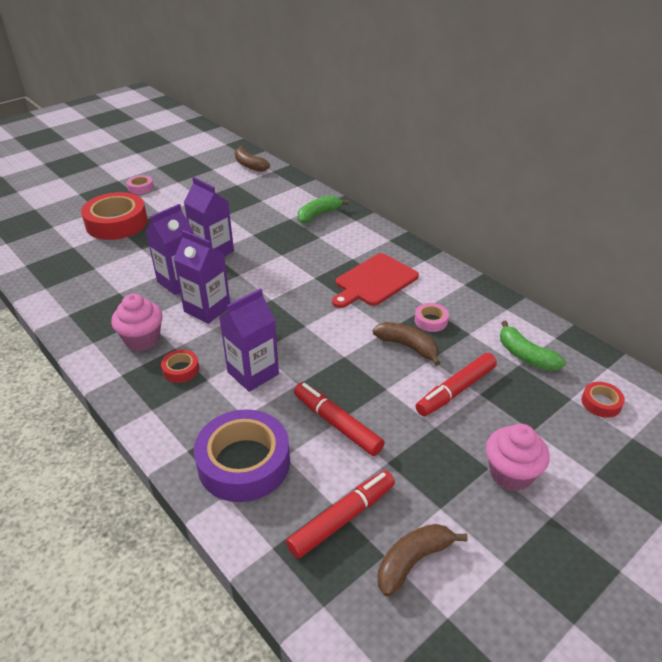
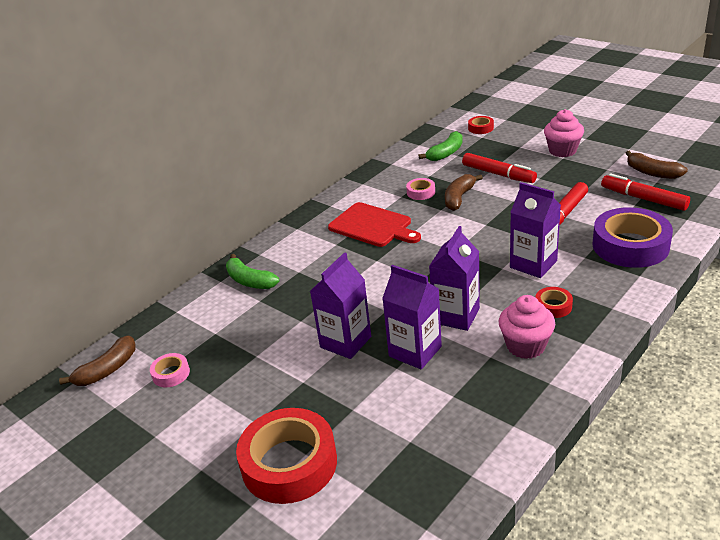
camera: 95 degrees left, 5 degrees down
(140, 188) = (173, 476): pink tape -> pink tape (171, 374)

